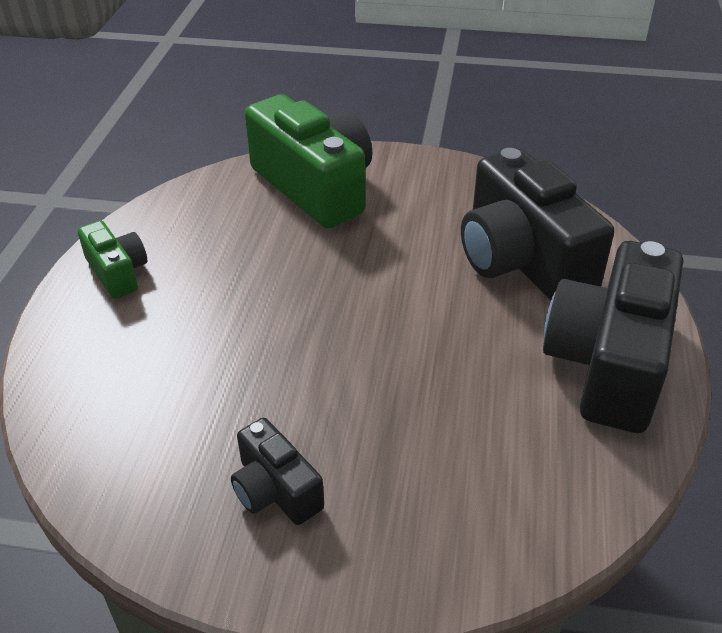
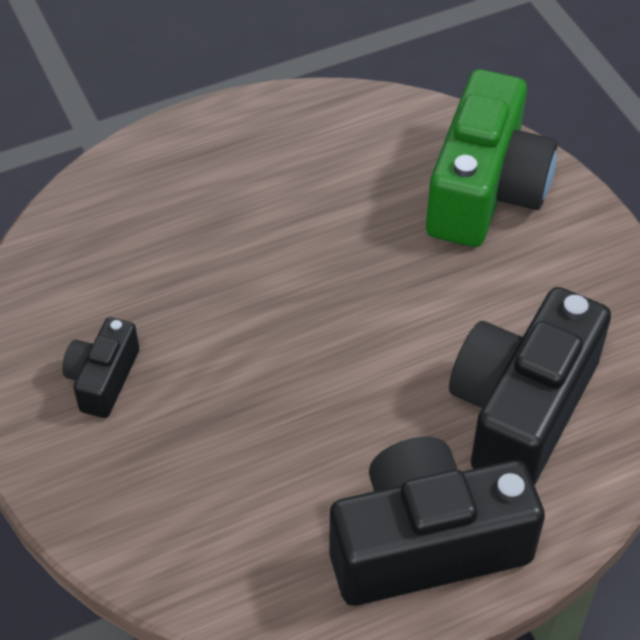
camera: 55 degrees right, 10 degrees up
(117, 272) = (248, 133): green camera -> none

